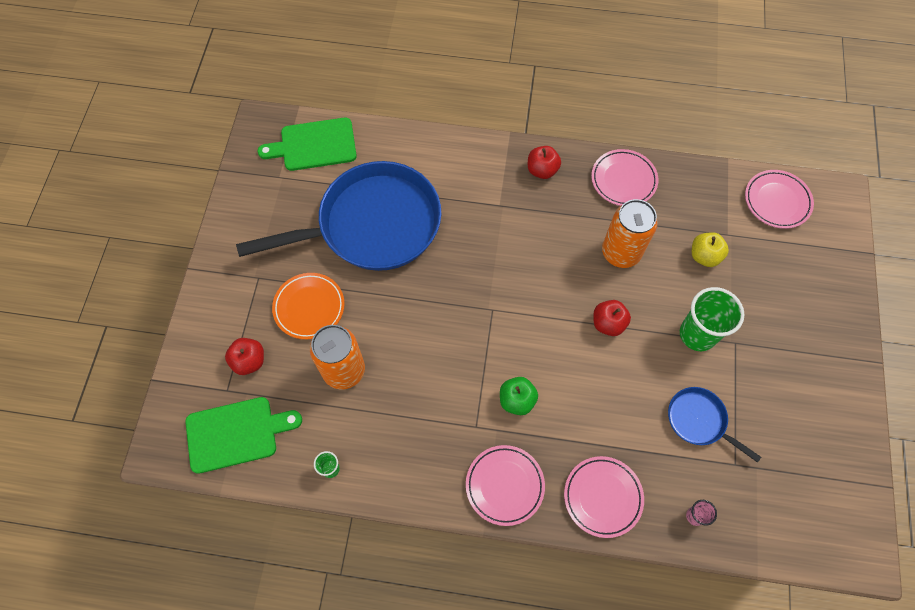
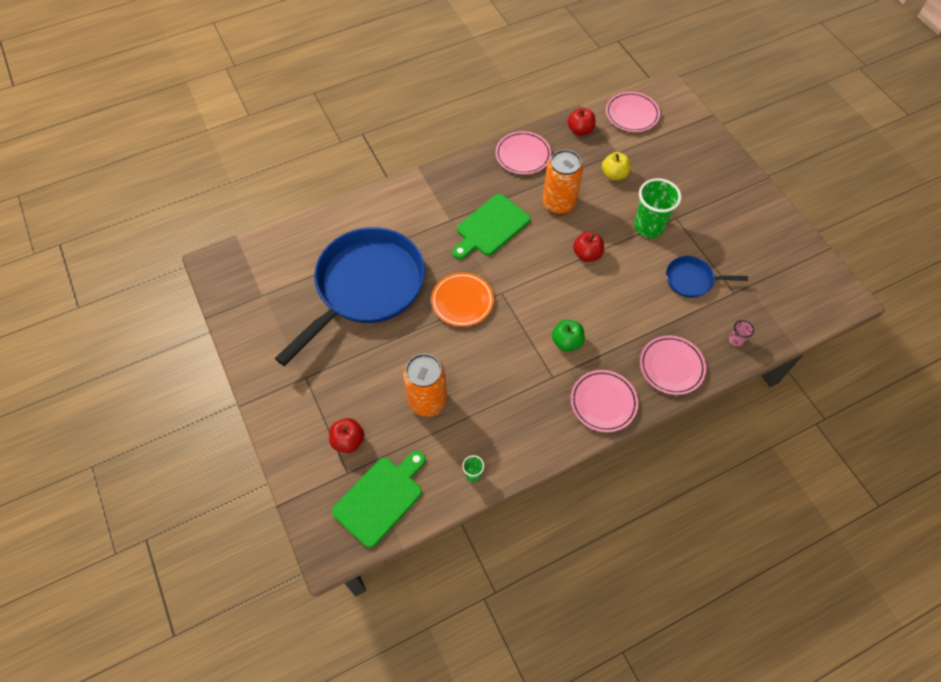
camera: 35 degrees left, 5 degrees down
(309, 307) = (364, 373): orange plate -> orange plate (462, 301)
(314, 145) = (272, 256): green cutting board -> green cutting board (490, 227)
(542, 170) = (461, 180): red apple -> red apple (580, 130)

